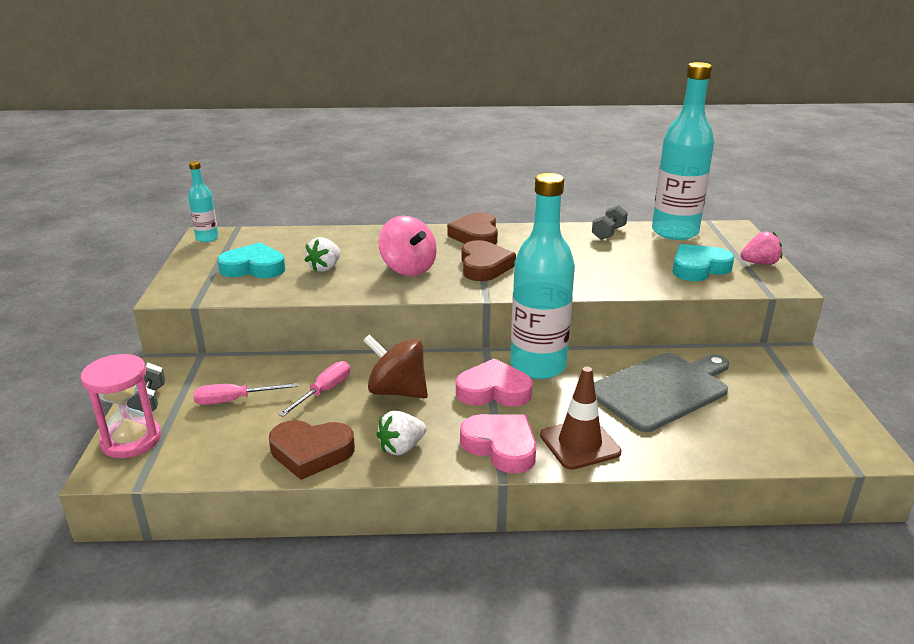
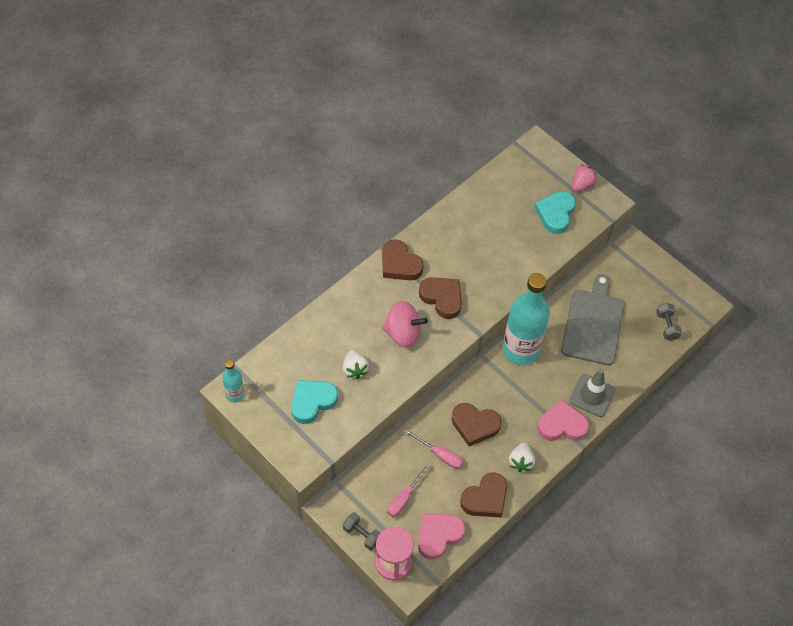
camera: 45 degrees left, 30 degrees up
(324, 391) = (440, 455): pink screwdriver -> pink screwdriver turned 135 degrees clockwise
(397, 391) = (475, 425): brown spinning top -> brown heart
(493, 391) = (519, 387): pink heart -> pink heart (438, 536)
(579, 444) = (592, 395): brown traffic cone -> grey traffic cone
(608, 233) = (473, 203): grey dumbbell -> grey dumbbell (667, 326)
(675, 232) = (509, 174): turquoise bottle -> none

